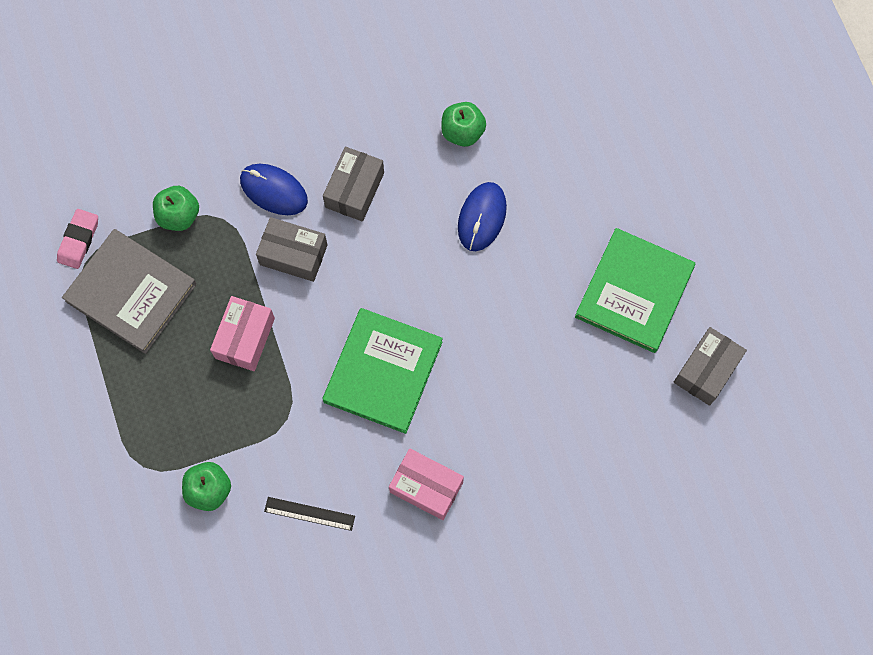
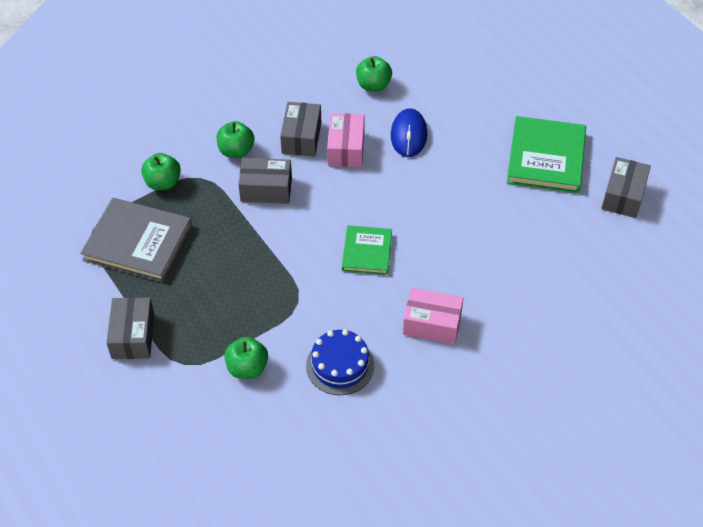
camera: 15 degrees left, 20 degrees down
(78, 240) = (83, 216): pink eraser -> none
(97, 416) = (133, 336): none -> grey box
(245, 338) = (244, 253): pink box -> pink box (346, 149)
(274, 190) = (236, 151): blue mouse -> green apple
(309, 513) = (340, 365): black ruler -> blue cake
(383, 372) = (367, 252): green book -> green book, size x0.60

